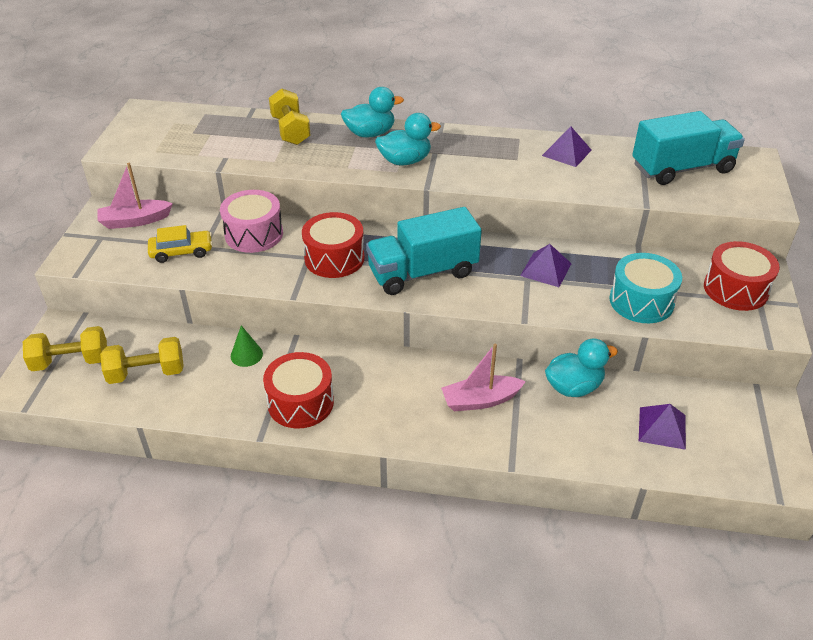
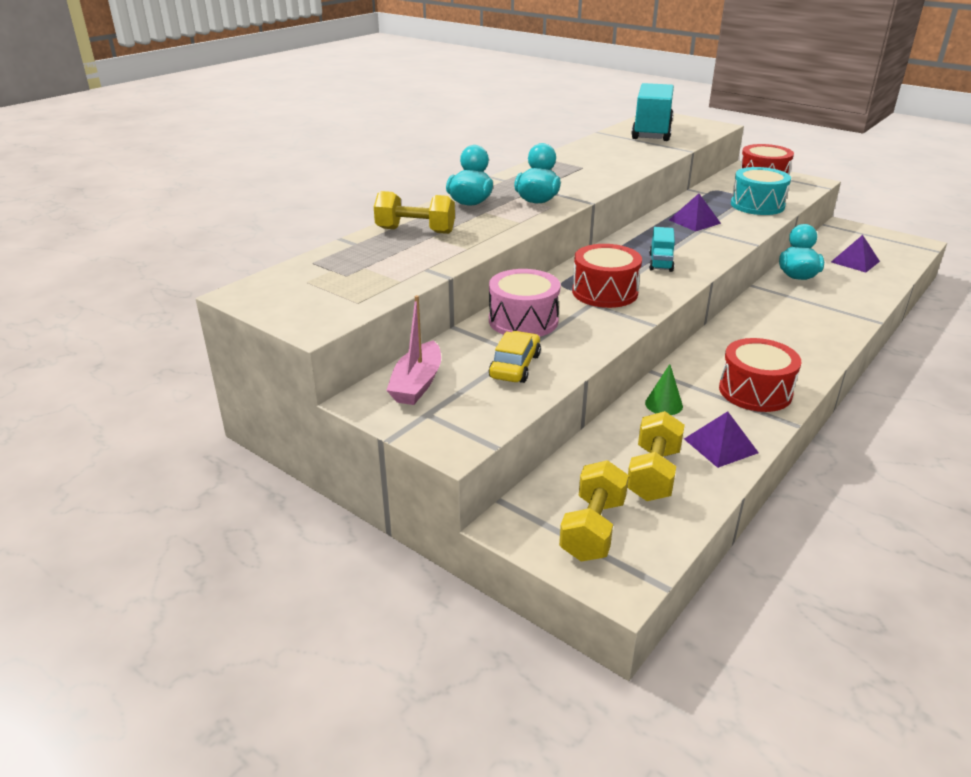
camera: 60 degrees left, 10 degrees down
(423, 272) = (660, 262): turquoise truck -> turquoise truck, size x0.50
(480, 400) = (794, 312): pink boat -> none
(566, 152) = (592, 153): purple pyramid -> purple pyramid (720, 445)

